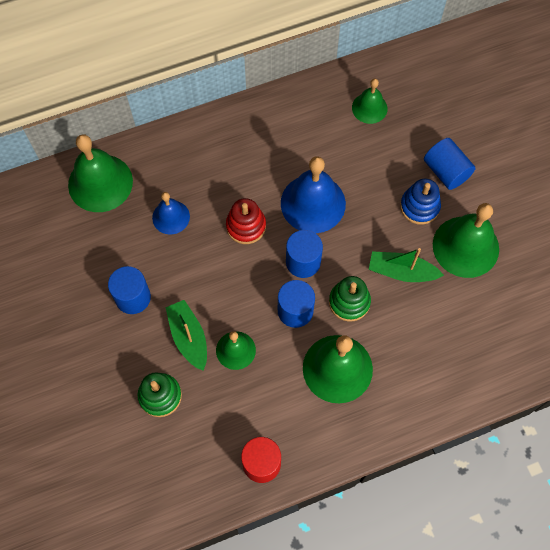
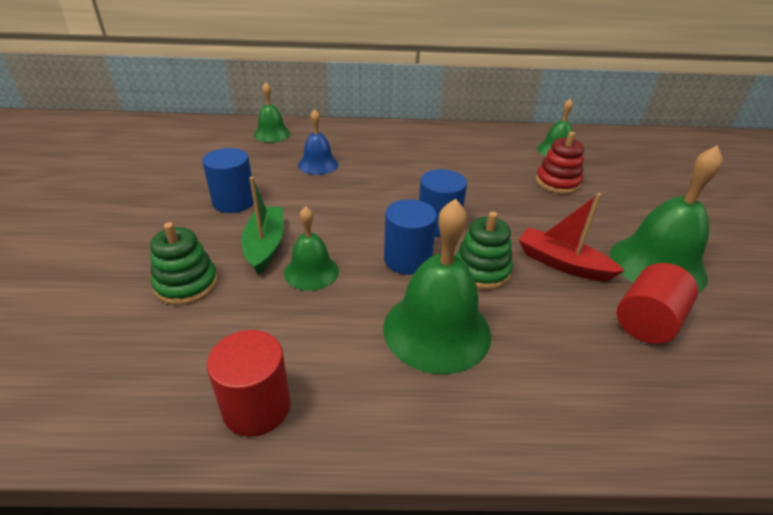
camera: 20 degrees right, 30 degrees down
(100, 183) = (272, 134): green bell -> green bell, size x0.57
(246, 226) = (389, 187): red stacking toy -> red stacking toy (557, 182)
(313, 203) = (470, 189): blue bell -> none
(401, 272) = (562, 263): green boat -> red boat
(419, 207) = (598, 220): blue stacking toy -> none
(446, 171) = (636, 204): blue cylinder -> none
(462, 308) = (647, 321): none -> red cylinder

